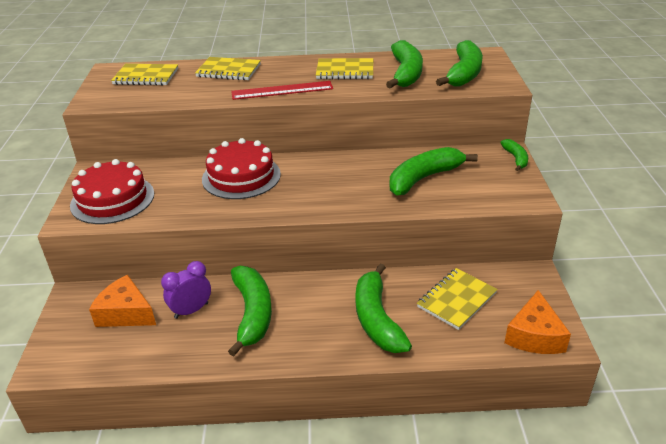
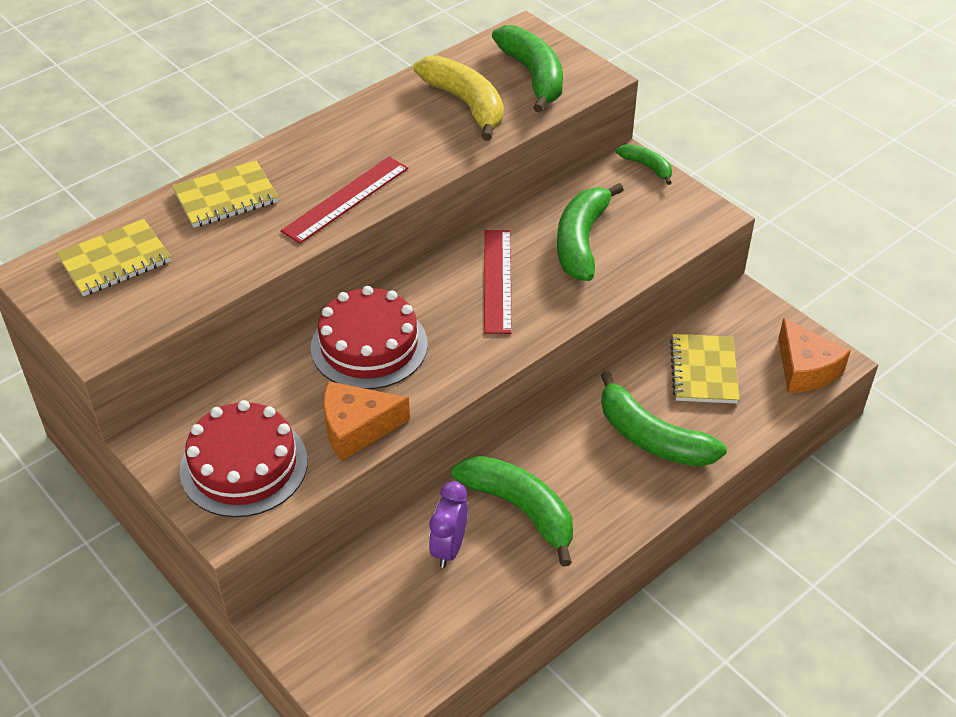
camera: 40 degrees left, 10 degrees up
(125, 313) = (376, 598): orange cheese -> orange cheese (357, 428)
(345, 71) = (386, 131): yellow notebook -> none
(348, 176) = (497, 280): none -> red ruler
(406, 73) = (466, 104): green banana -> yellow banana

